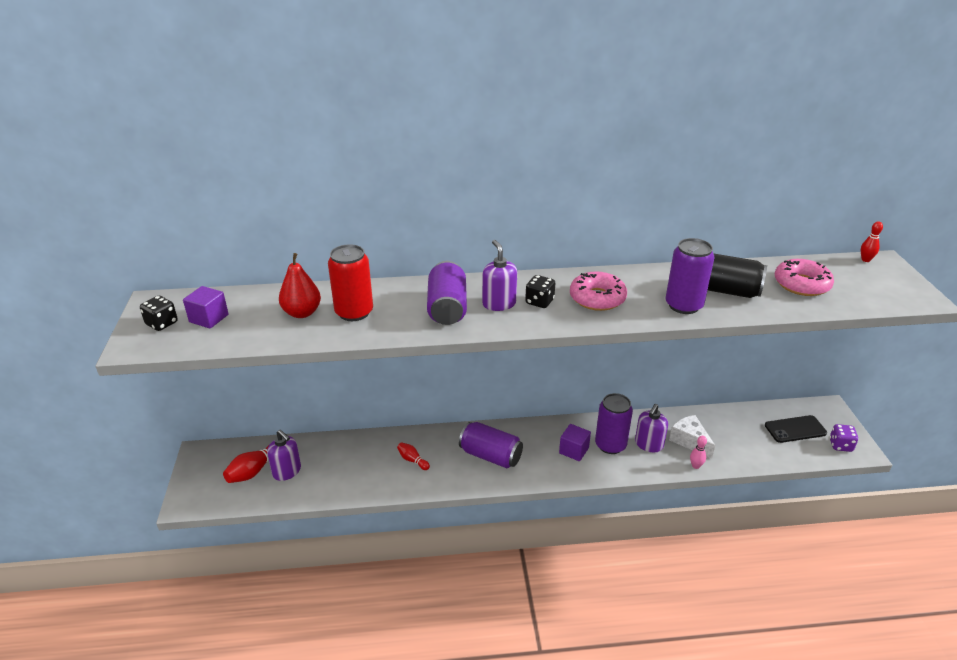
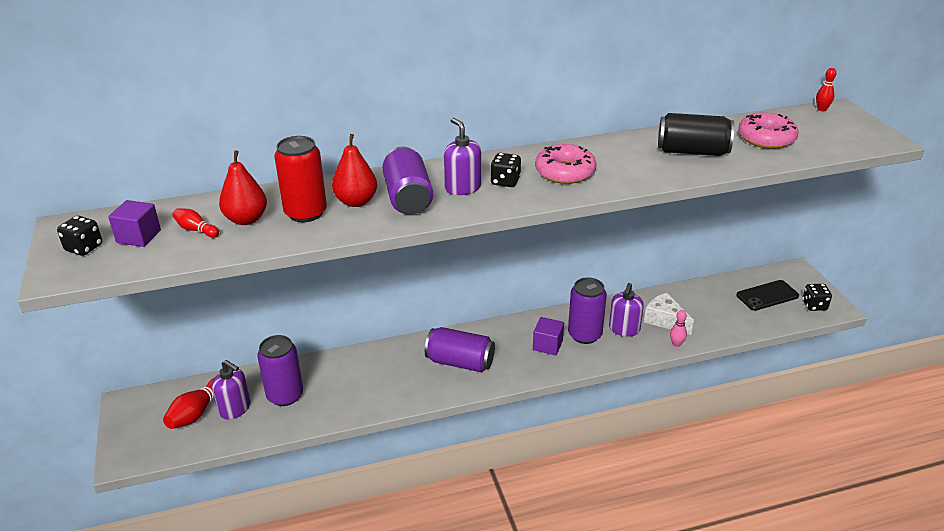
camera: 10 degrees left, 0 degrees up
(401, 306) = (356, 202): none -> red pear
(412, 460) = (375, 378): red bowling pin -> red bowling pin (196, 230)
(683, 305) = (655, 170): purple can -> purple can (285, 395)
(840, 445) = (814, 305): purple dice -> black dice

